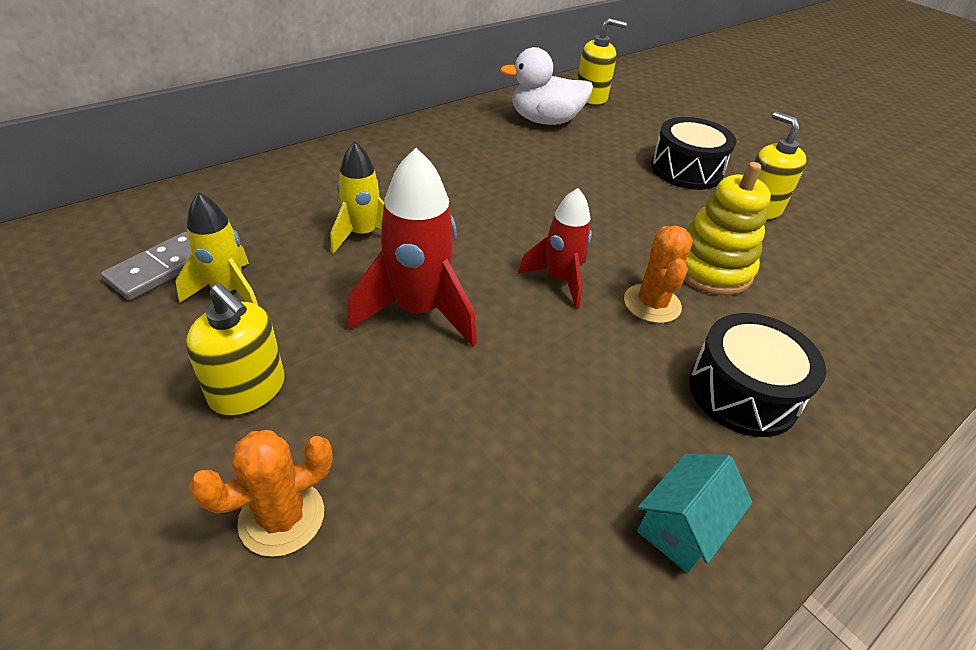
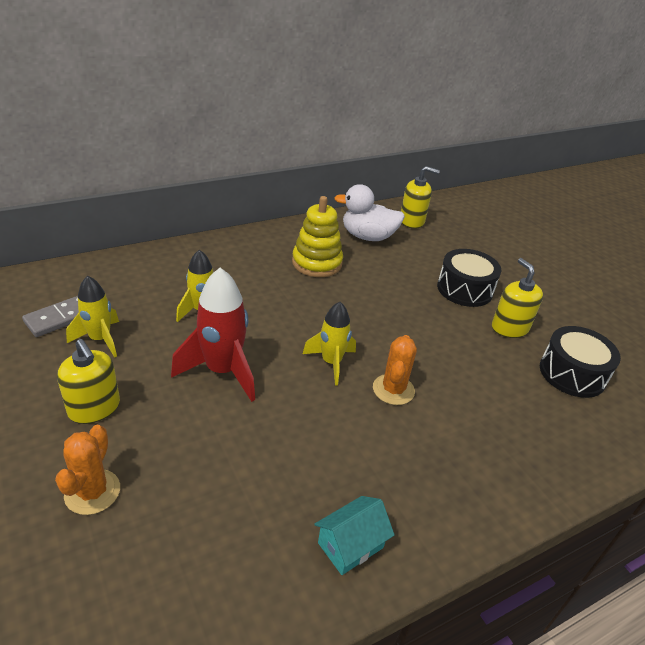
camera: 10 degrees right, 5 degrees down
(282, 517) = (92, 492): orange cactus -> orange cactus turned 60 degrees counterclockwise
(559, 280) = (331, 363): red rocket -> yellow rocket
(711, 269) = (450, 370): yellow stacking toy -> yellow stacking toy (317, 263)
(743, 392) = (434, 463): black drum -> black drum (572, 373)

